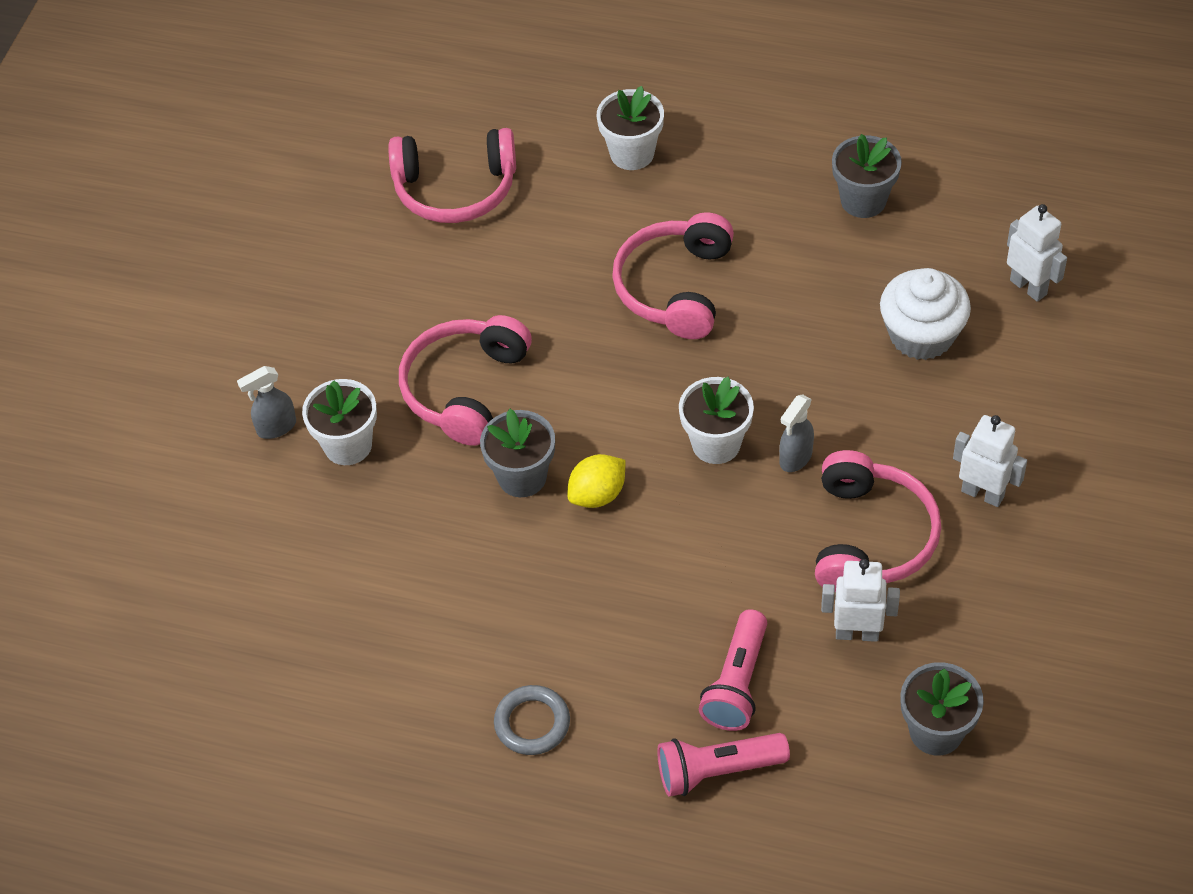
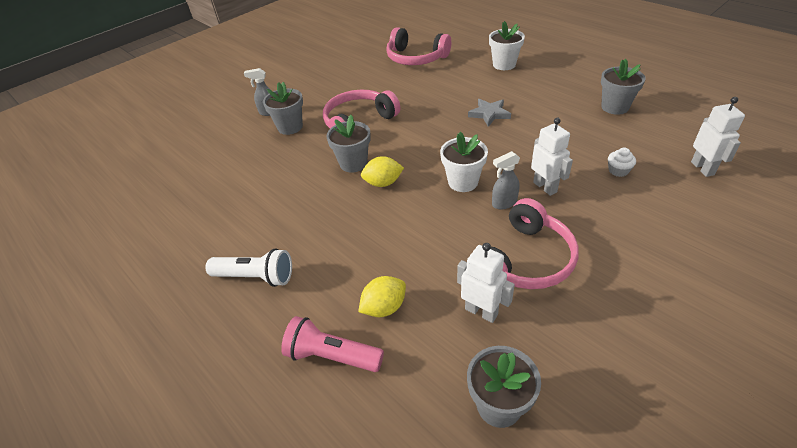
camera: 30 degrees right, 10 degrees down
(348, 445) = (290, 127): white flower pot -> grey flower pot
(532, 723) = (256, 277): grey ring -> white flashlight
(675, 287) = (489, 114): pink headphones -> grey star
(737, 683) = (384, 307): pink flashlight -> yellow lemon
(921, 335) = (618, 171): white cupcake -> white cupcake, size x0.46
(982, 493) = (618, 263): white robot -> white robot (545, 187)

